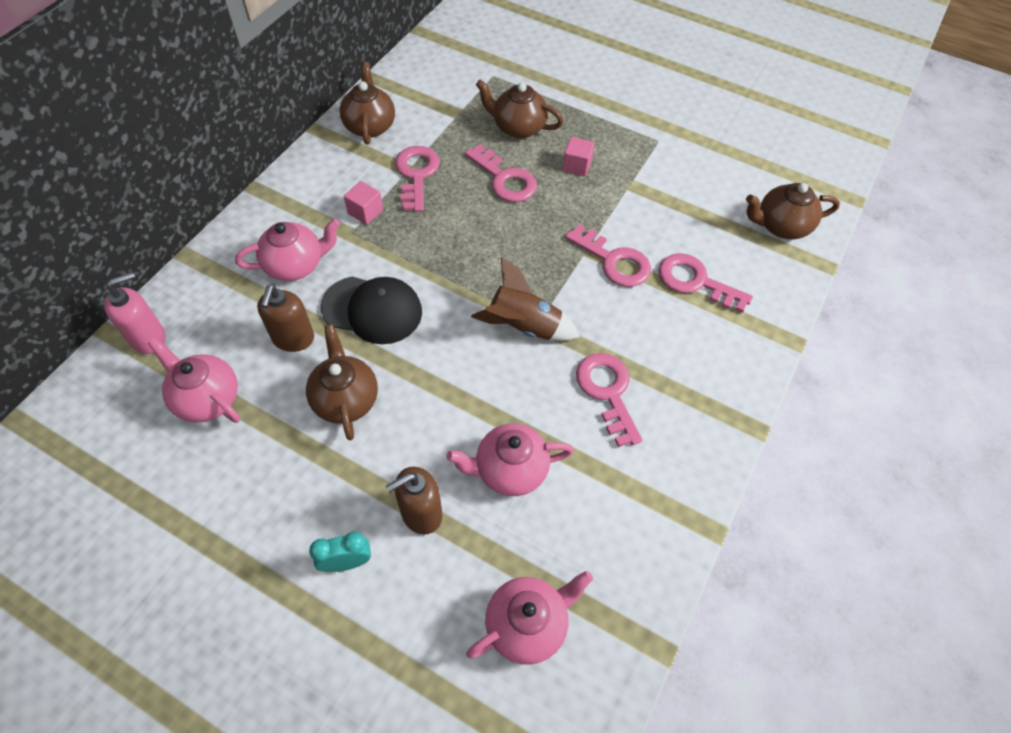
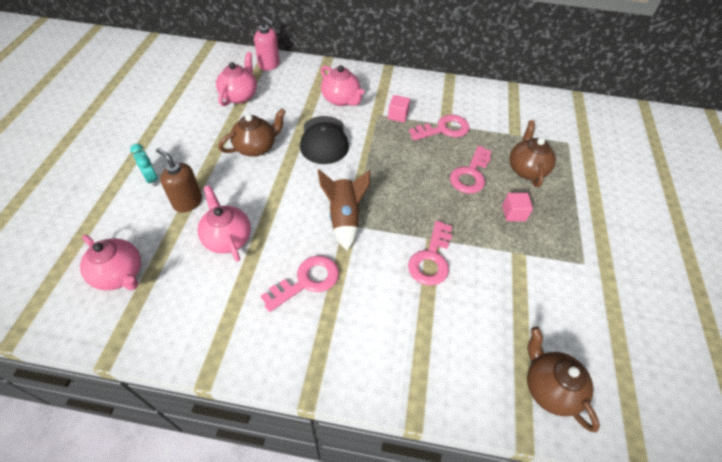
camera: 70 degrees right, 5 degrees down
(293, 339) = (289, 114): brown soap dispenser -> none
(370, 126) = (470, 97): brown teapot -> none
(695, 282) = (441, 322): pink key -> none

